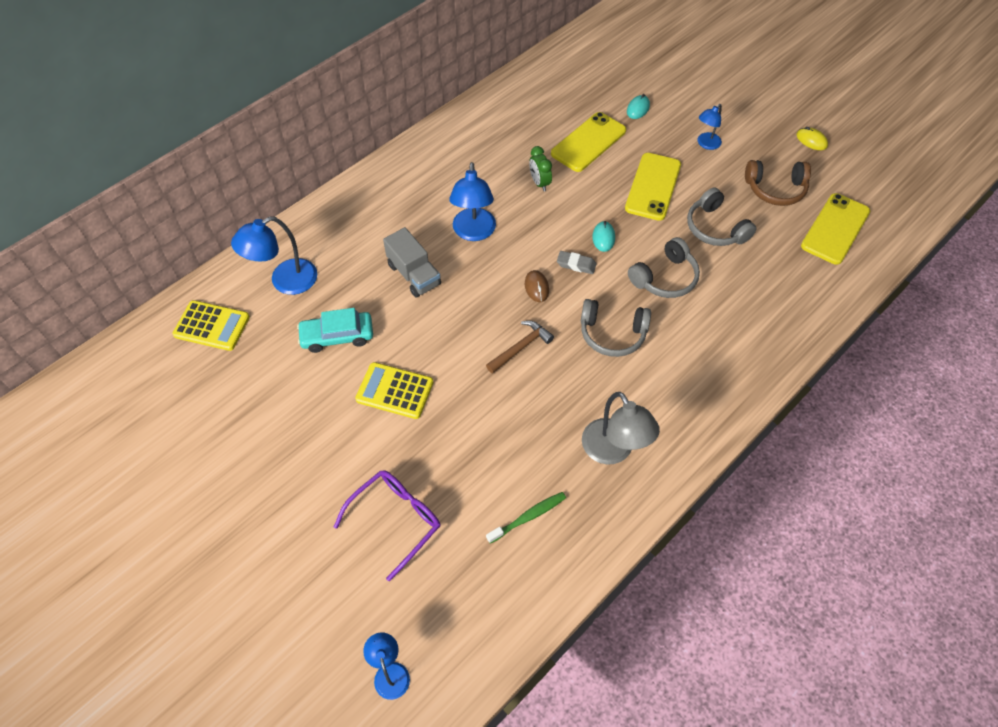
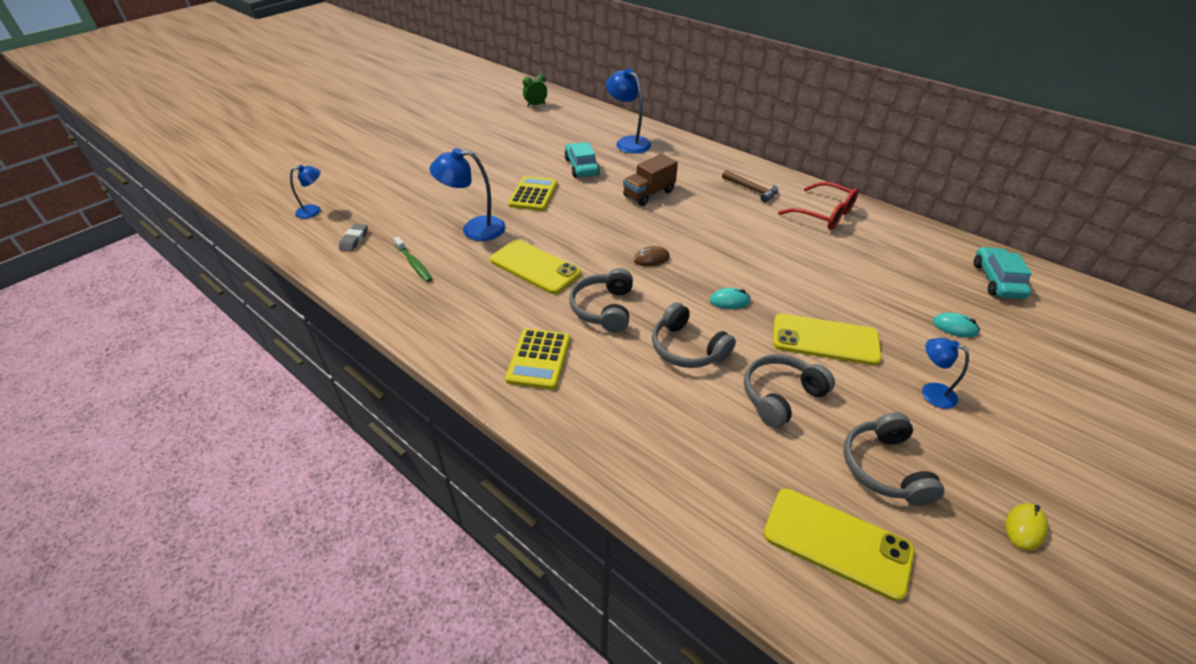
camera: 85 degrees right, 15 degrees down
(212, 326) = (584, 122): yellow calculator -> yellow calculator (539, 359)
(395, 520) = (423, 204): purple glasses -> none
(414, 275) = (649, 194): grey truck -> brown truck
(473, 232) = (706, 220): blue lamp -> blue lamp (474, 229)
(475, 141) = (823, 214): none -> red glasses
(520, 347) = (581, 252): brown hammer -> brown hammer (752, 189)
(539, 183) = (788, 255): green clock -> green clock (536, 105)
(576, 264) = (687, 283): grey eraser -> grey eraser (354, 240)
(582, 66) = (997, 280): none -> turquoise car
(588, 142) = (869, 287): yellow phone -> yellow phone (535, 267)
(613, 451) = (470, 310): grey lamp -> none
(775, 189) = (884, 468): brown headphones -> grey headphones

